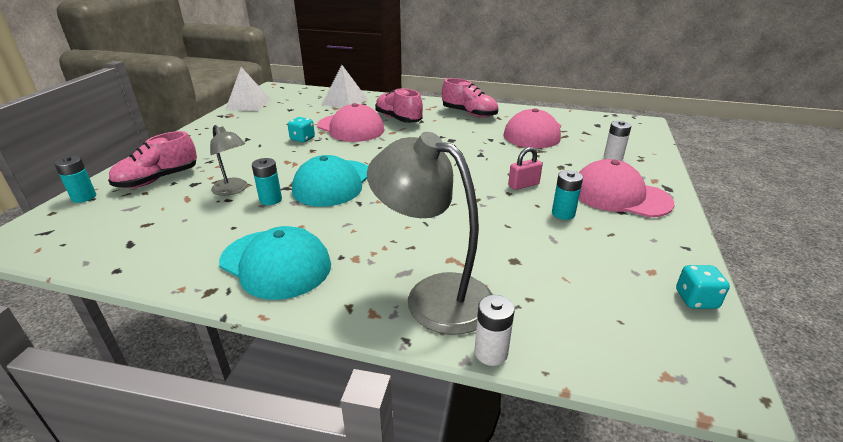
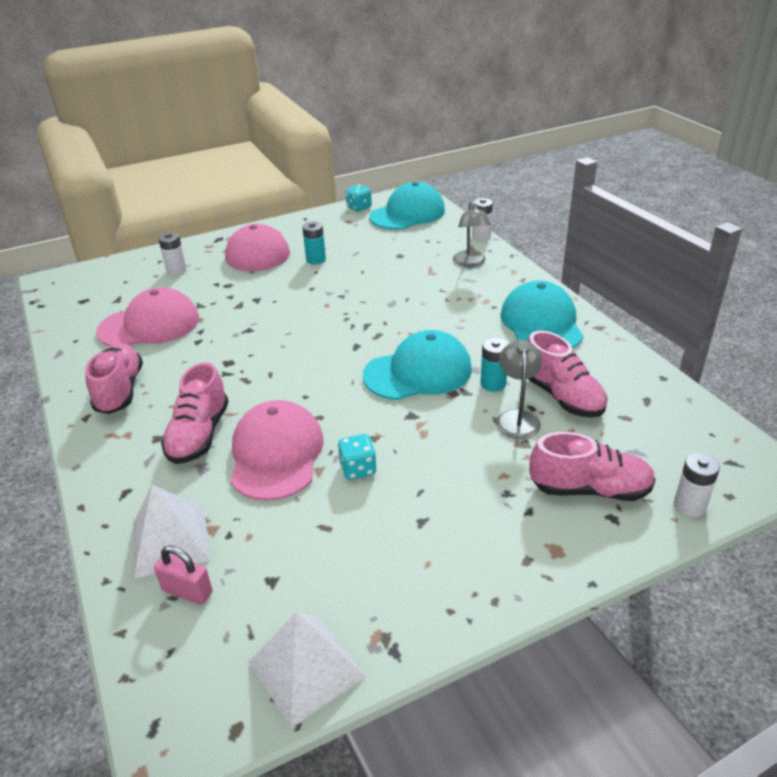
camera: 130 degrees left, 5 degrees up
(84, 197) = (689, 506): turquoise battery -> white battery
(208, 215) = (562, 396): none -> pink shoe
(434, 295) = (470, 263): grey lamp -> grey lamp, size x0.55
(523, 185) = (288, 287): pink padlock -> pink padlock (187, 591)
(636, 330) = (407, 213): none -> turquoise cap

